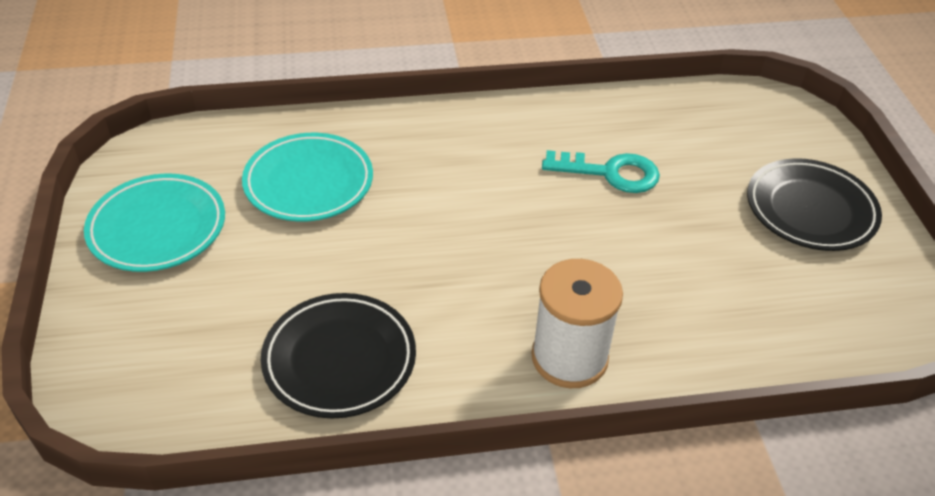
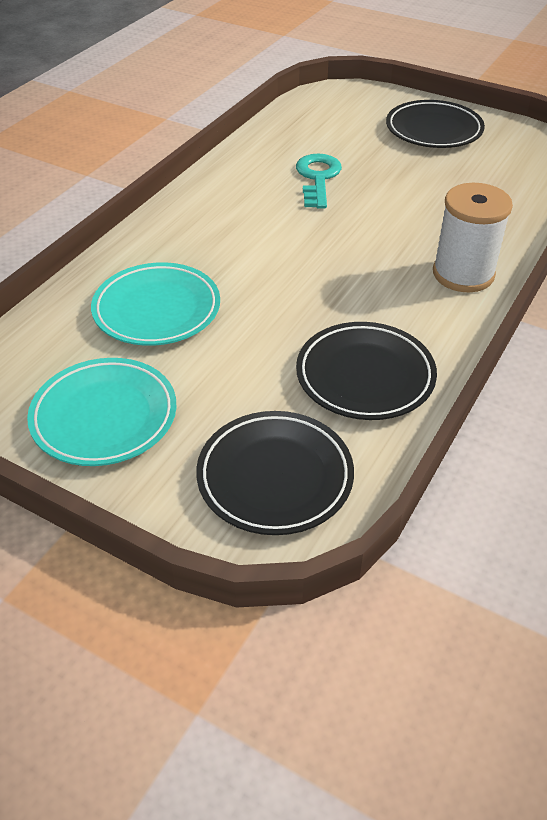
camera: 50 degrees left, 0 degrees up
(163, 366) = (275, 477): none -> black plate
(611, 173) = (318, 178): turquoise key -> turquoise key turned 45 degrees counterclockwise

